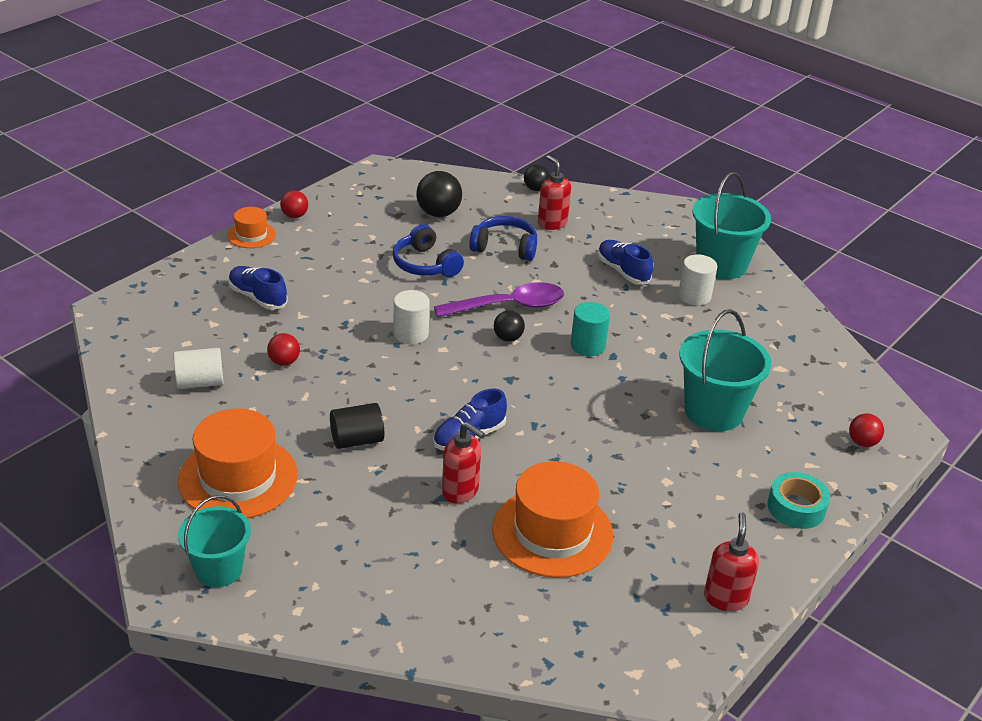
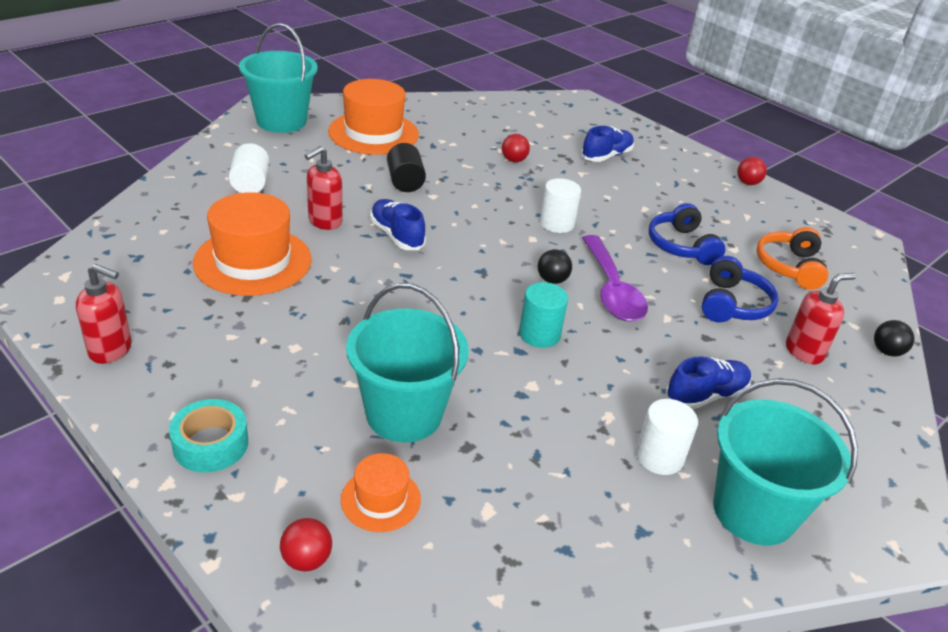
camera: 95 degrees right, 0 degrees up
(200, 382) = (488, 127): white cylinder -> white cylinder (250, 184)
(219, 569) = (281, 121): turquoise bucket -> turquoise bucket, size x1.50
(251, 235) = (705, 160): orange hat -> orange hat (381, 499)
(425, 264) = (681, 246): blue headphones -> blue headphones turned 75 degrees counterclockwise
(438, 213) = (789, 267): black ball -> orange headphones

